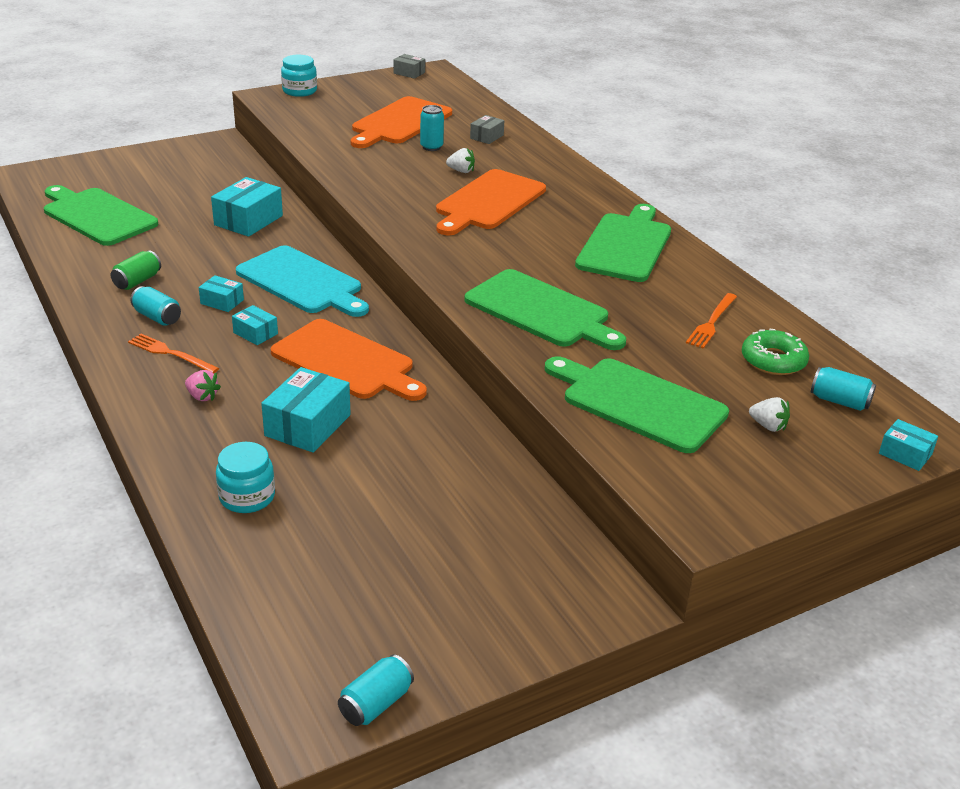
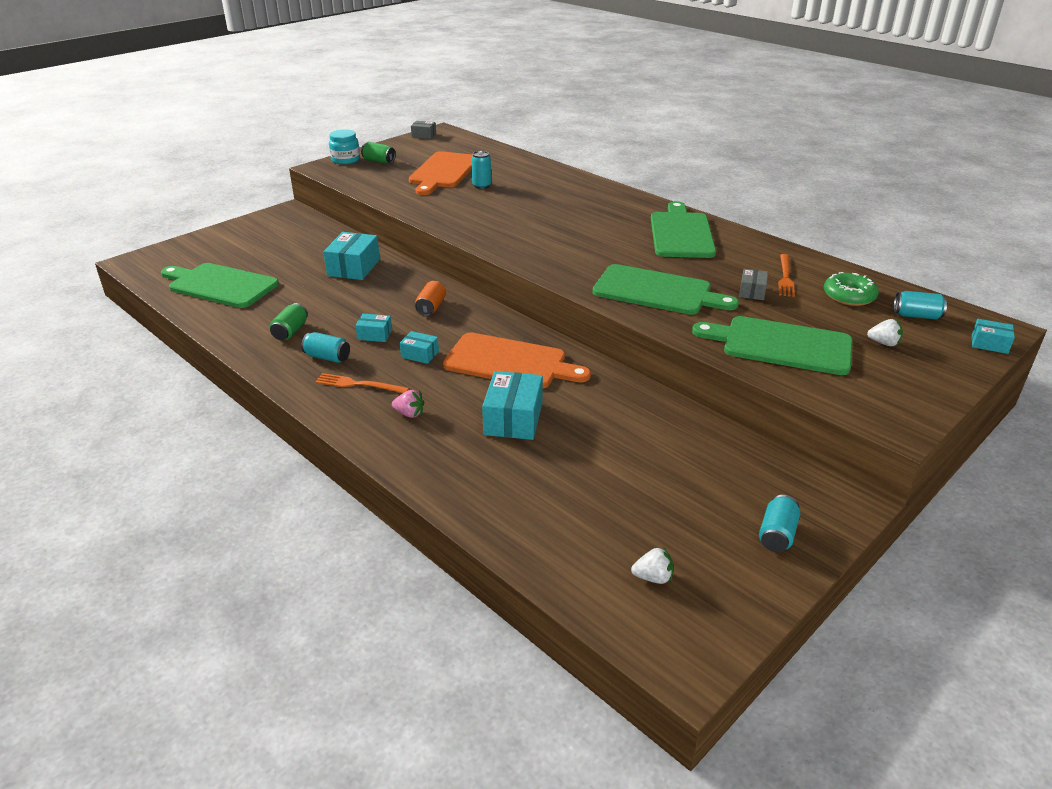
camera: 15 degrees left, 0 degrees up
(247, 497) = (503, 488): turquoise jar -> none
(302, 282) = (431, 307): turquoise cutting board -> orange can
(335, 98) = (379, 161): none -> green can
(376, 703) = (727, 634): turquoise can -> turquoise can (777, 535)
(461, 171) = (518, 200): white strawberry -> white strawberry (653, 577)
(486, 137) = (518, 172): grey box -> grey box (752, 292)
(488, 202) = (556, 219): orange cutting board -> none

